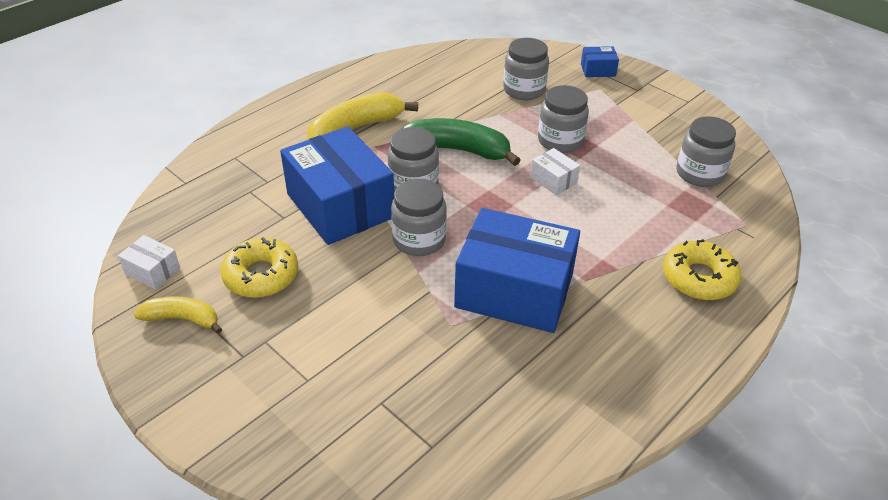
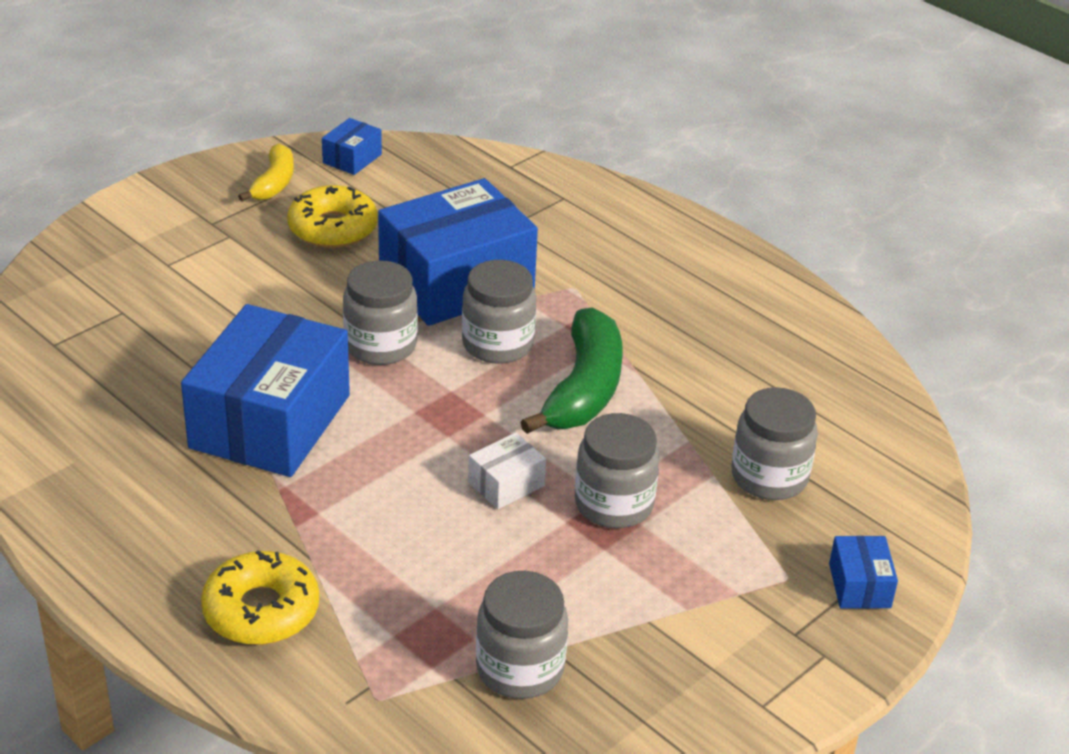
camera: 90 degrees right, 5 degrees down
(152, 271) = (352, 158): white box -> blue box
(355, 129) = (635, 293): yellow banana -> none

